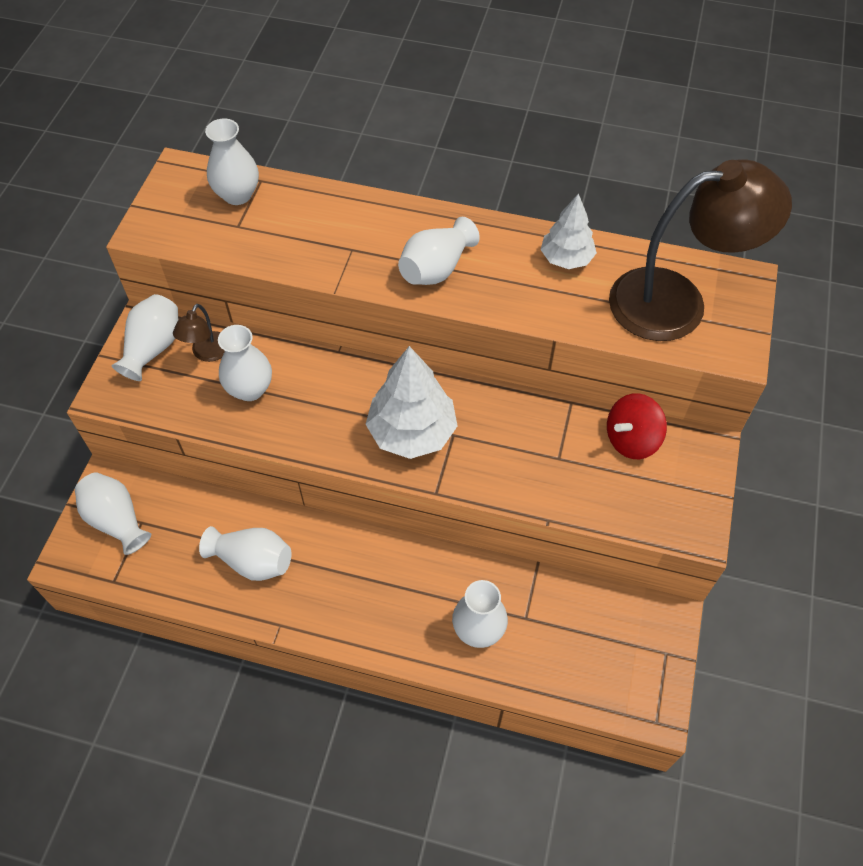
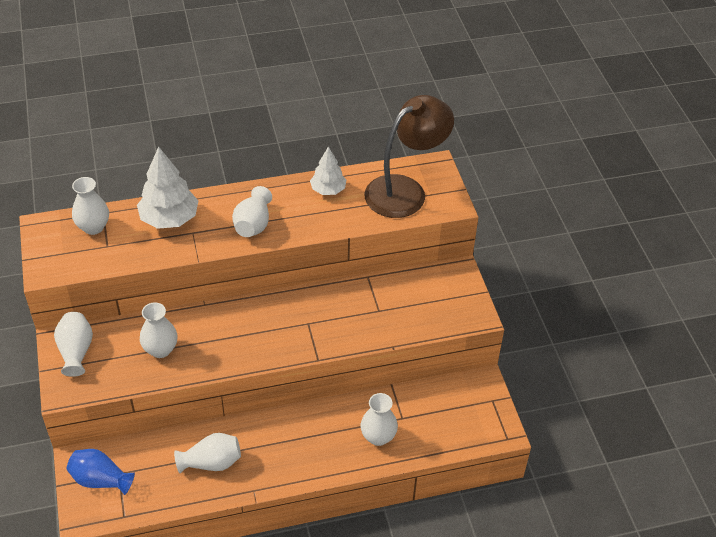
camera: 30 degrees left, 10 degrees down
(116, 520) = (100, 480): white vase -> blue vase
(207, 353) = (116, 340): brown lamp -> none
(412, 432) = (282, 332): white tree -> white tree (169, 219)
(631, 440) = (414, 283): red spinning top -> none

